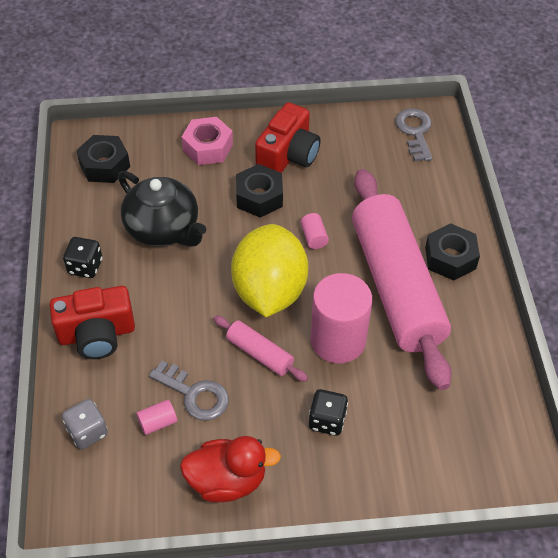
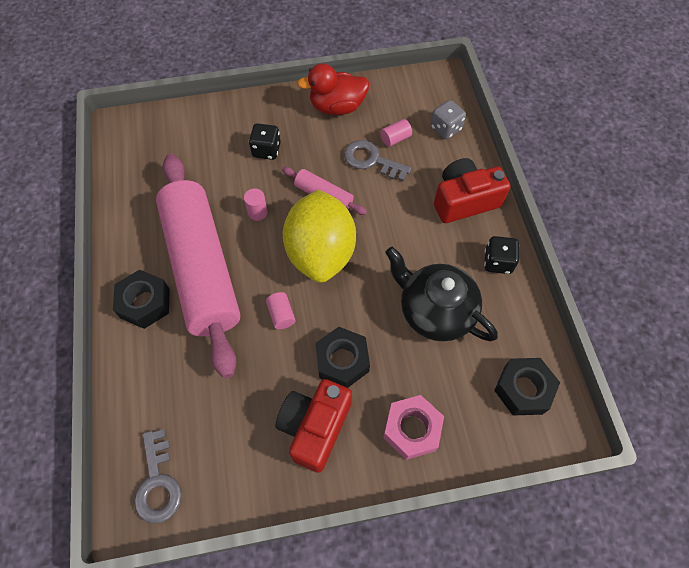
camera: 175 degrees right, 10 degrees up
(338, 340) = (257, 212): pink cylinder -> pink cylinder, size x0.41

